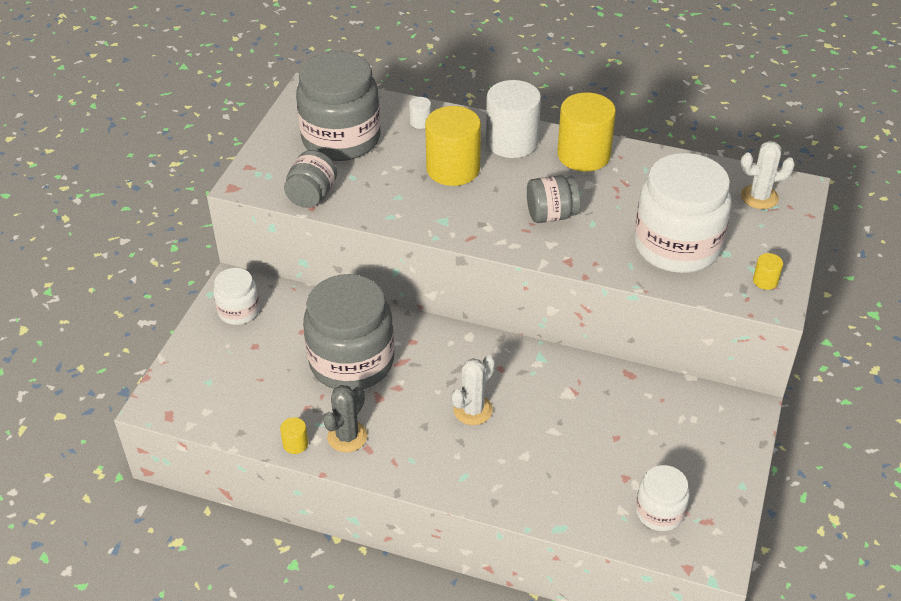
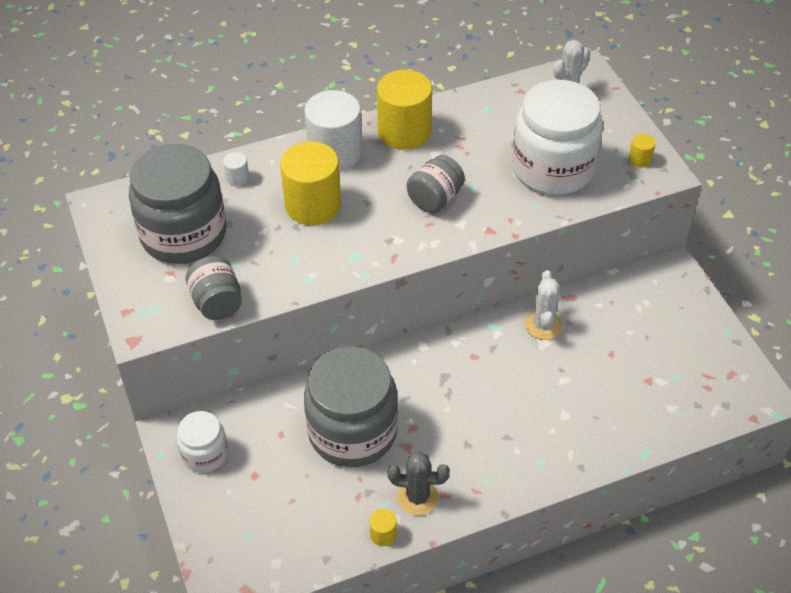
camera: 40 degrees left, 5 degrees up
(347, 436) = (418, 497): grey cactus -> grey cactus turned 75 degrees counterclockwise
(473, 410) = (489, 405): white cactus -> white cactus (543, 325)
(659, 512) = (696, 390): white jar -> none

